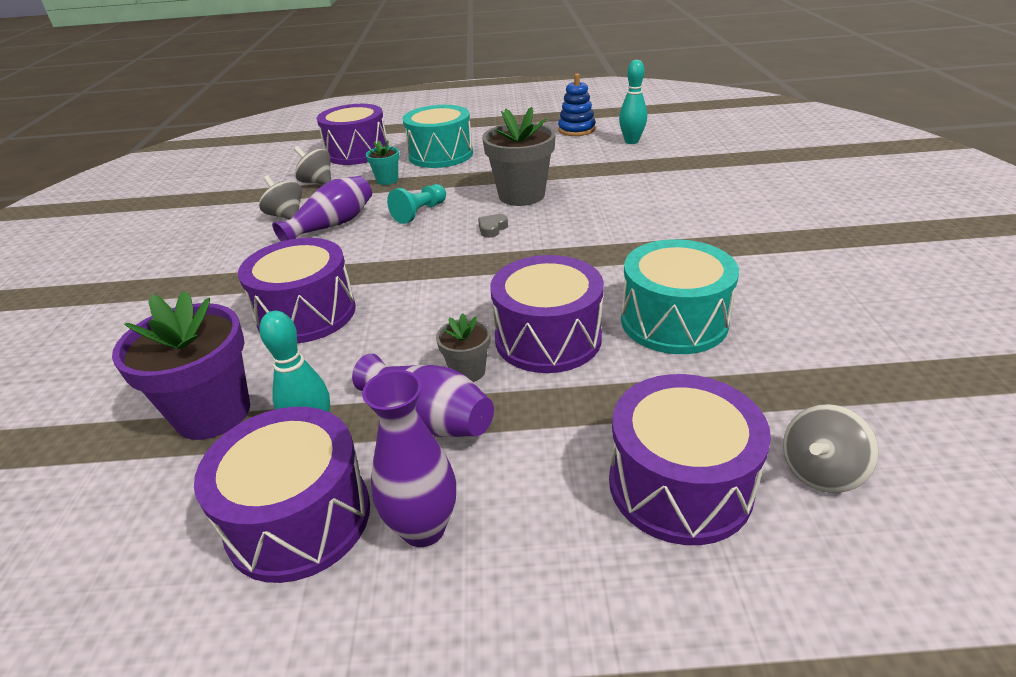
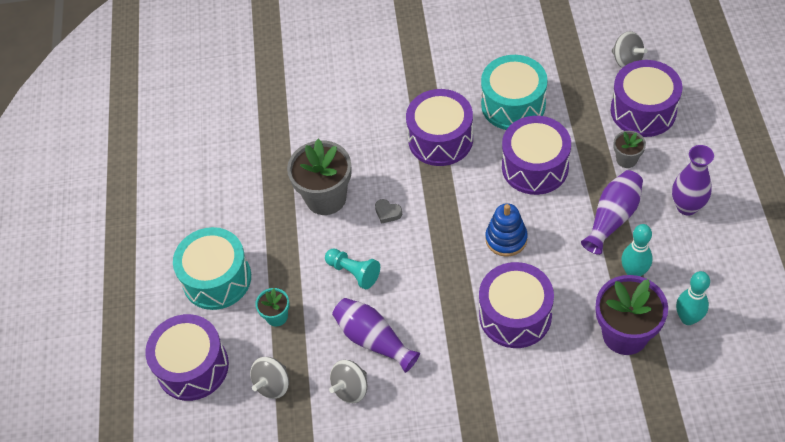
camera: 90 degrees left, 20 degrees up
(299, 518) = (691, 260): purple drum -> purple drum (440, 139)
(468, 371) = (571, 205): grey flower pot -> grey flower pot (626, 159)
(576, 130) = (171, 162): blue stacking toy -> blue stacking toy (506, 239)
(631, 141) = (214, 118): turquoise bowling pin -> turquoise bowling pin (688, 318)

